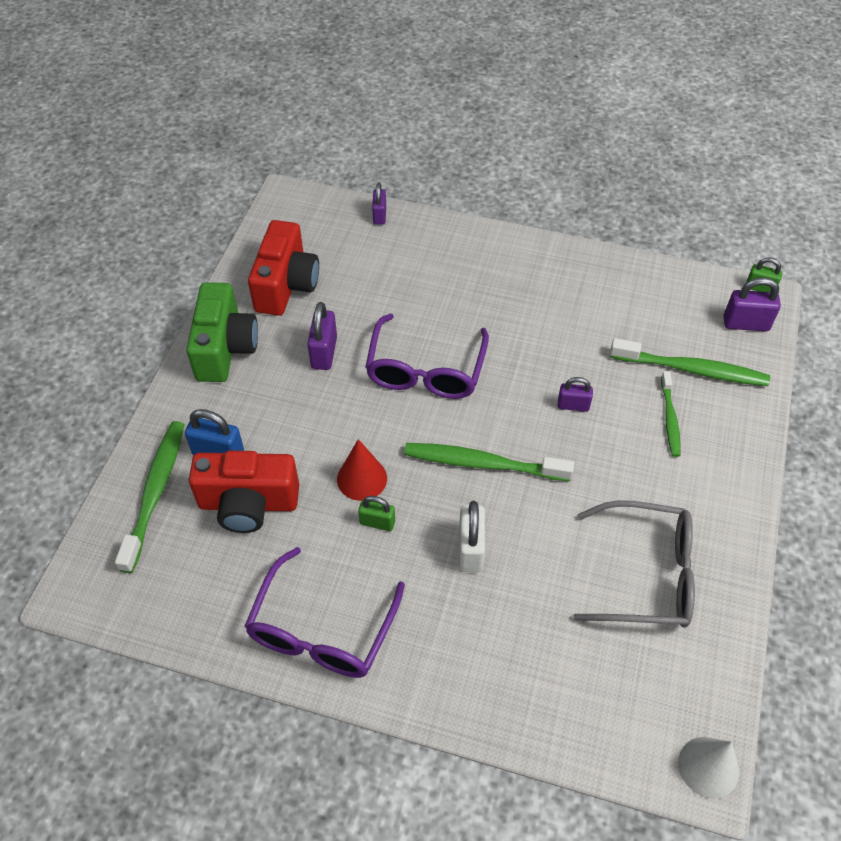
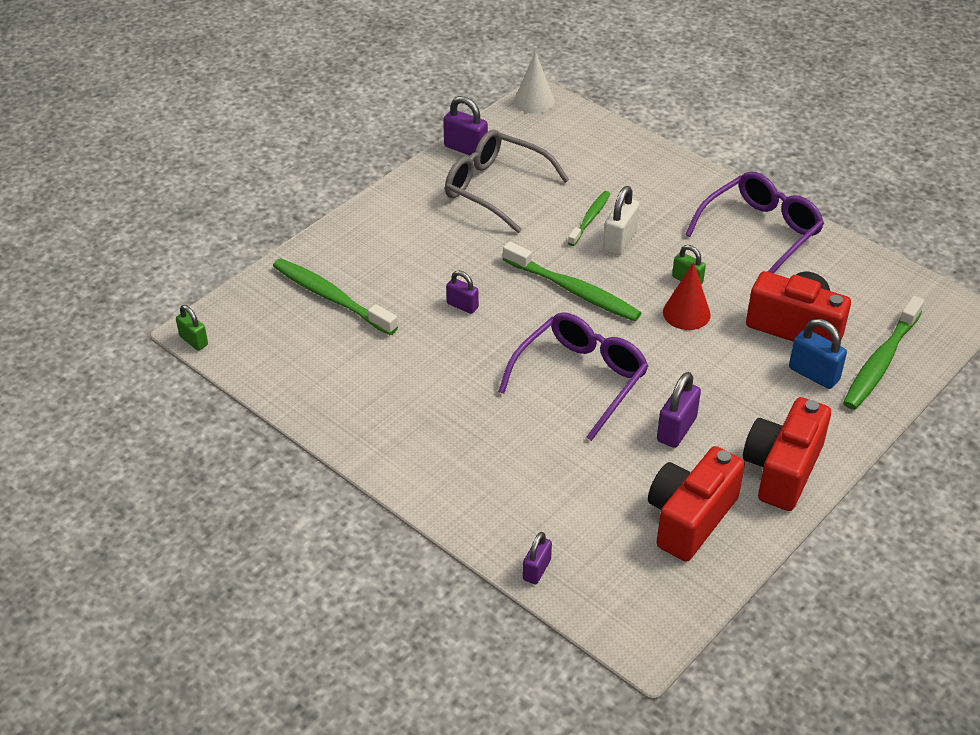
camera: 155 degrees left, 10 degrees down
(225, 348) = (782, 470): green camera -> red camera
(670, 419) = (387, 269): green toothbrush -> green toothbrush (590, 218)
(745, 324) = (243, 316): purple padlock -> purple padlock (465, 149)

